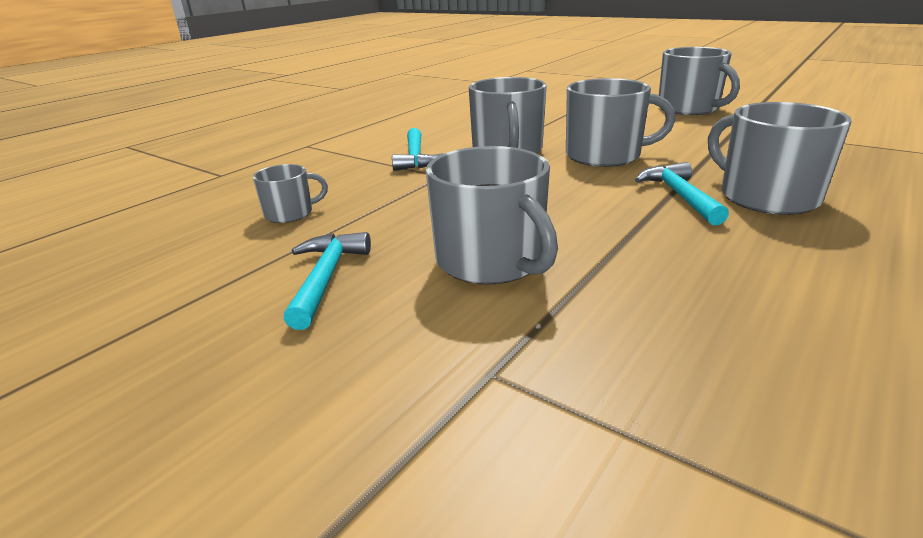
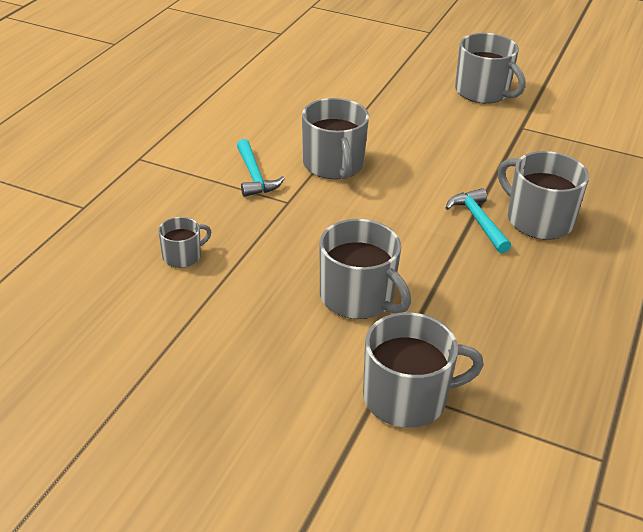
camera: 15 degrees left, 10 degrees up
(326, 278) = (250, 321): turquoise hammer -> none
(604, 155) = (417, 169): grey mug -> grey mug (407, 398)

